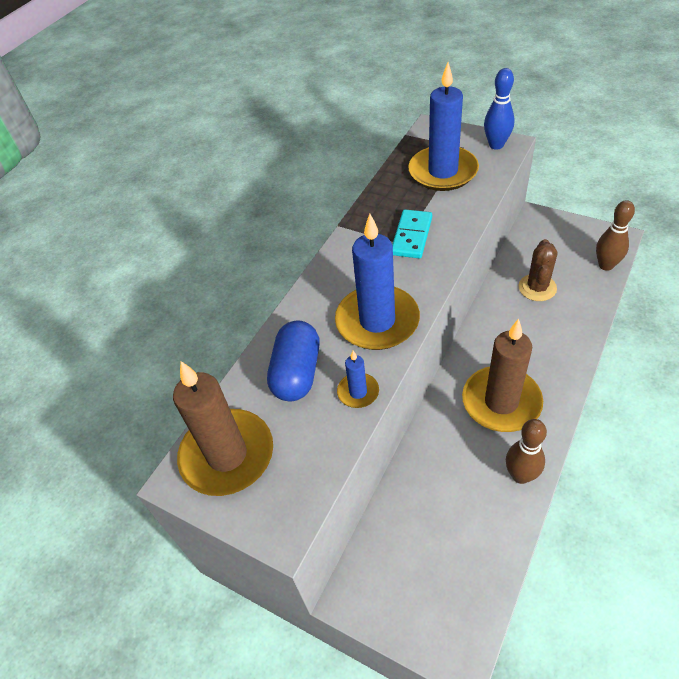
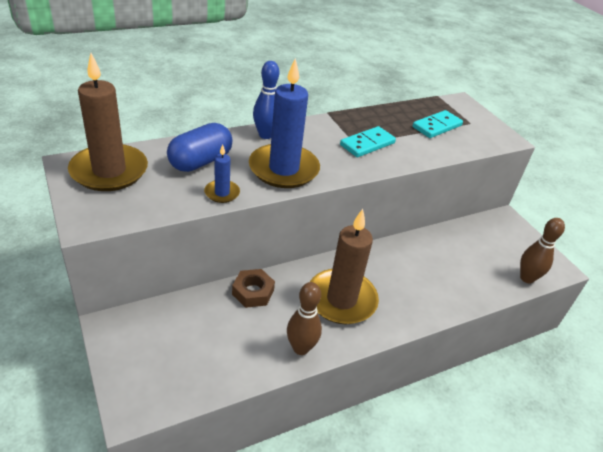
camera: 25 degrees right, 10 degrees down
(427, 456) = (253, 292): none -> brown nut
(443, 172) = (437, 126): blue candle -> turquoise domino
(496, 145) = (497, 134): blue bowling pin -> blue bowling pin (265, 135)
(537, 288) = (453, 256): brown cactus -> none

